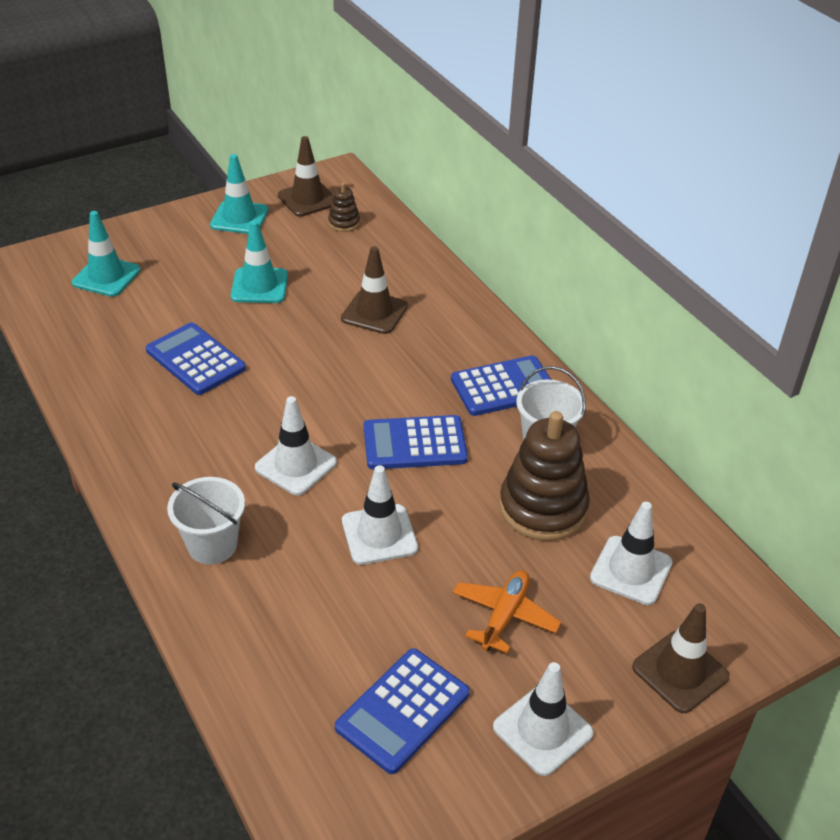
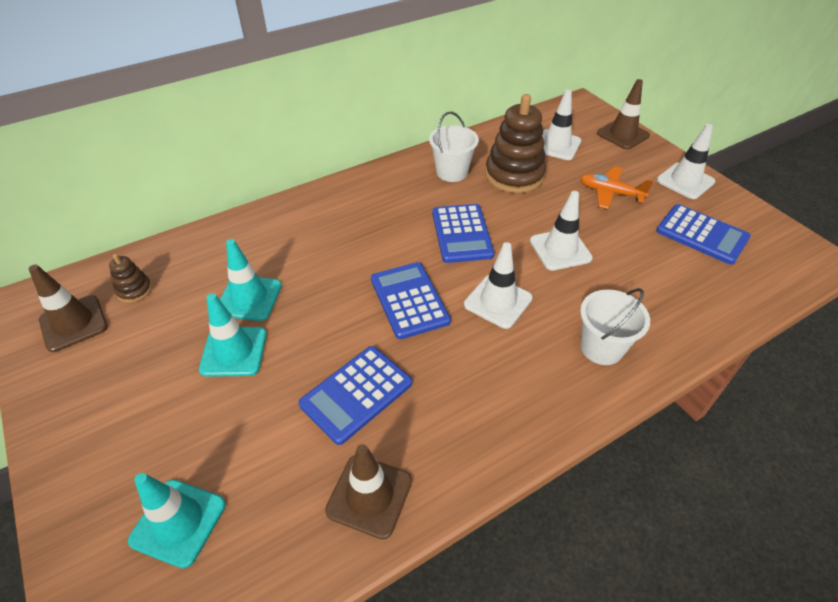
camera: 90 degrees left, 5 degrees up
(239, 218) = (88, 385): turquoise traffic cone -> turquoise traffic cone (249, 298)
(374, 312) = (292, 262): brown traffic cone -> brown traffic cone (369, 495)
(503, 387) = (393, 189): blue calculator -> blue calculator (409, 300)

